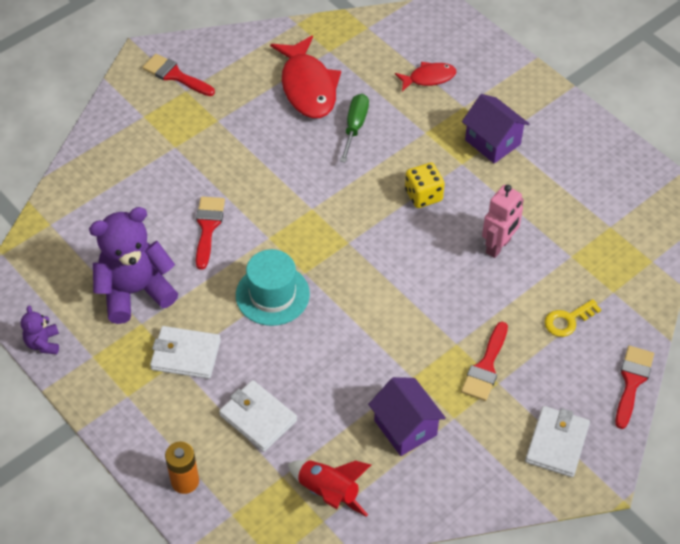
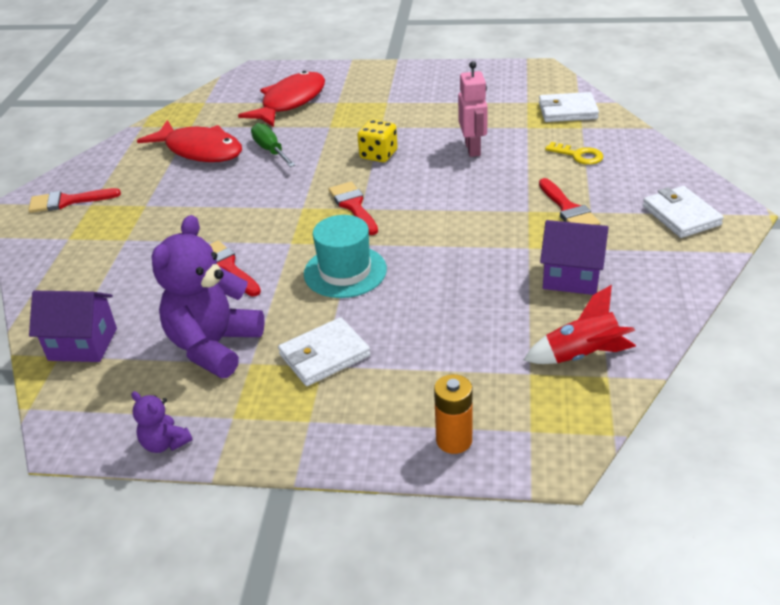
camera: 40 degrees left, 15 degrees down
(258, 418) = (451, 351): white wallet -> white wallet (567, 111)
(429, 78) = (290, 102): red fish -> red fish, size x1.82
(492, 142) = (385, 107): purple house -> purple house (83, 344)
(568, 320) = (579, 155): yellow key -> yellow key turned 75 degrees counterclockwise
(632, 381) = (668, 158): red brush -> red brush (353, 206)

